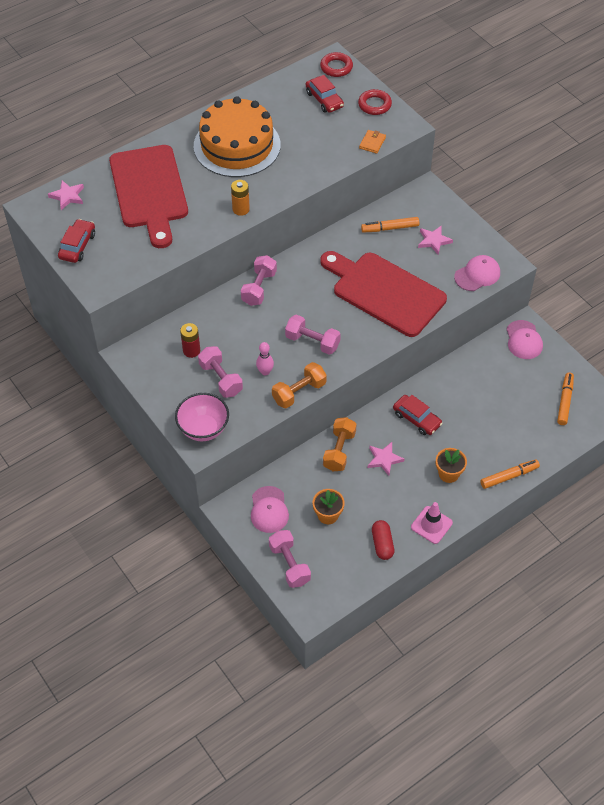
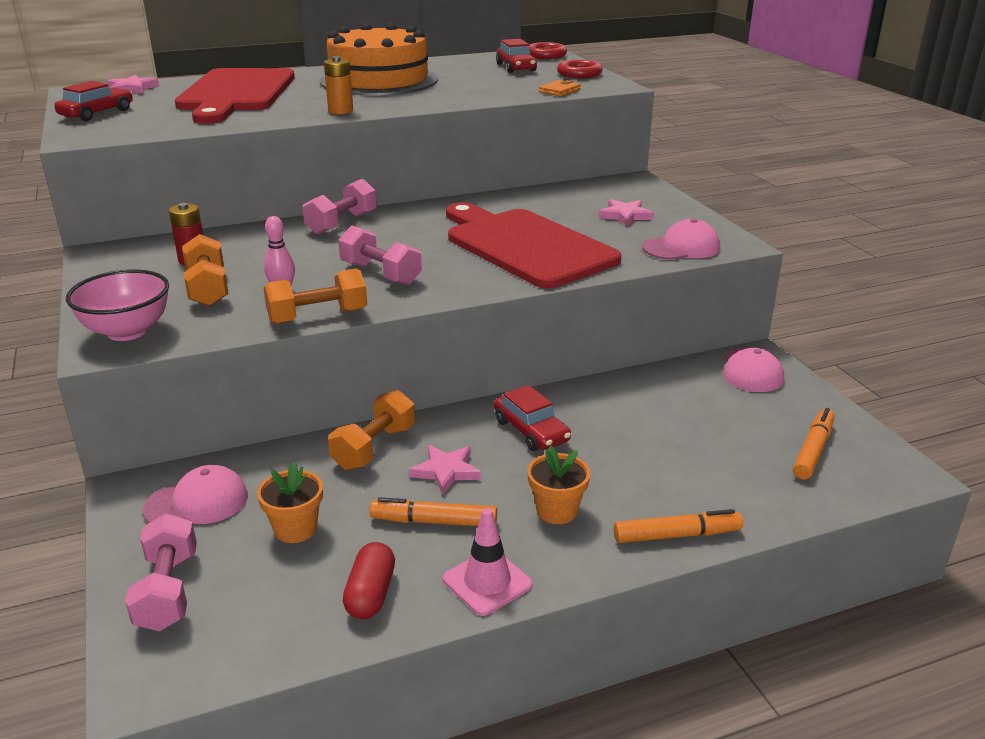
camera: 15 degrees right, 25 degrees down
(221, 379) = (208, 289): pink dumbbell -> orange dumbbell
(269, 510) = (197, 502): pink cap -> pink cap turned 120 degrees counterclockwise
(390, 228) = (565, 201): orange marker -> orange marker (434, 521)

